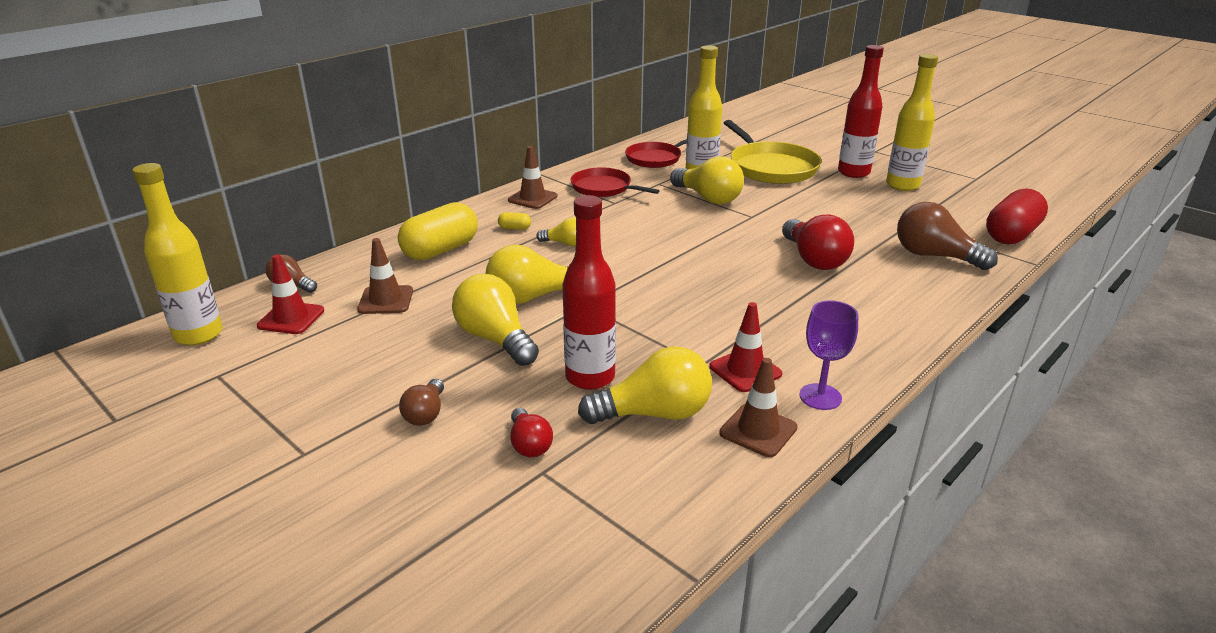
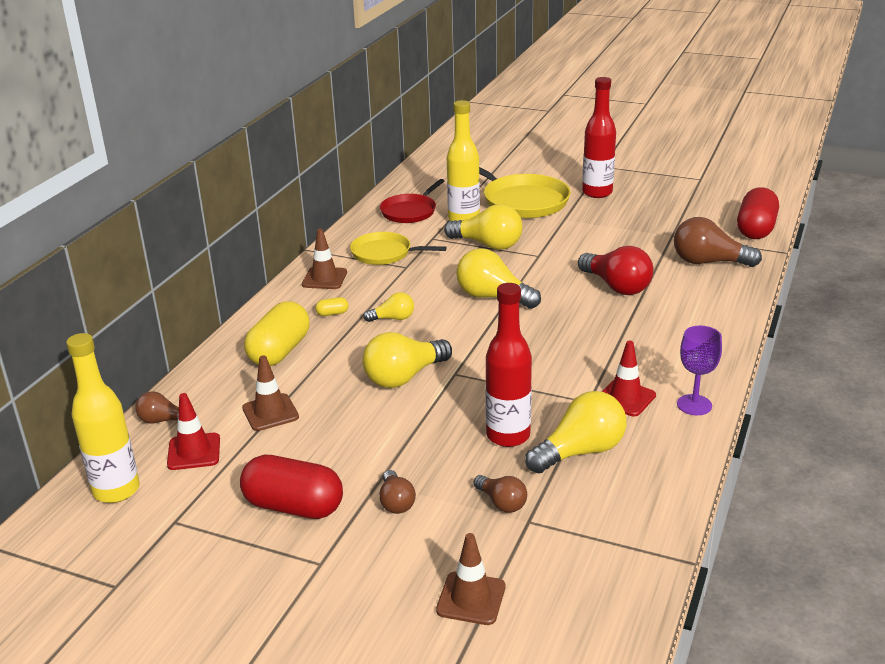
camera: 20 degrees left, 0 degrees up
(329, 391) = (294, 506): none -> red capsule
(495, 339) = (402, 423): yellow light bulb -> yellow light bulb (492, 297)
(529, 444) = (502, 503): red light bulb -> brown light bulb
(604, 188) = (384, 253): red pan -> yellow pan
(758, 430) = (666, 443): brown traffic cone -> brown traffic cone (471, 598)
(902, 185) = (645, 198): yellow bottle -> none

